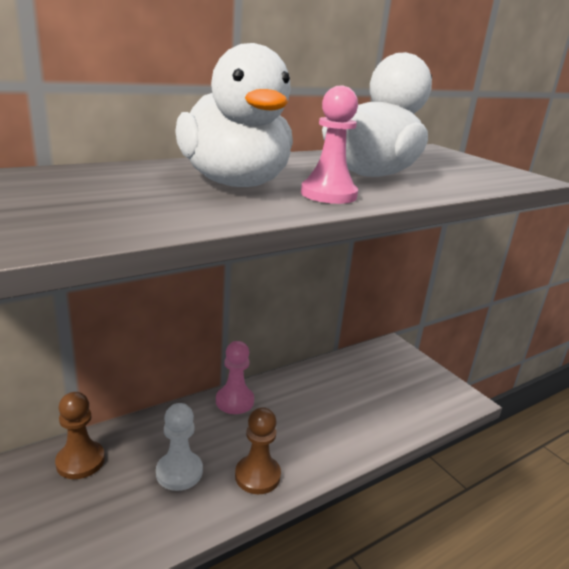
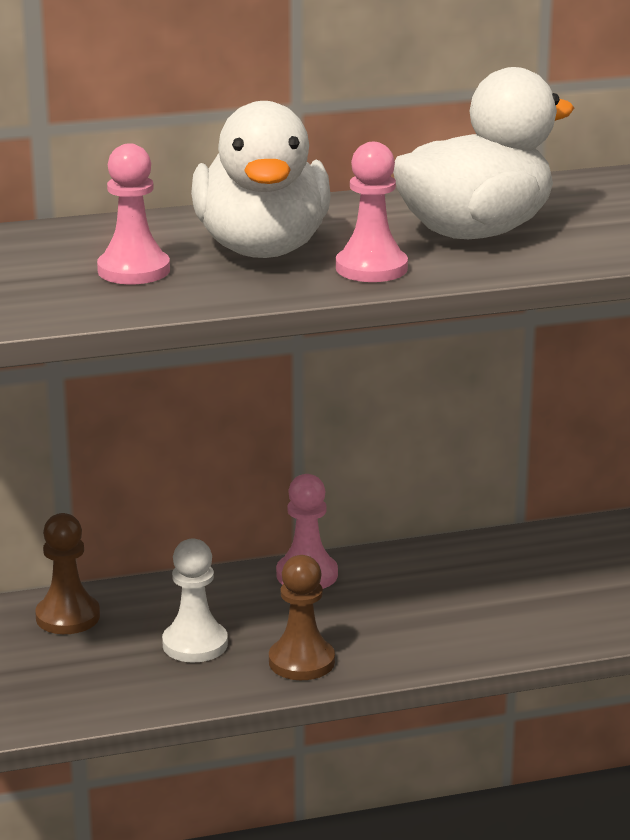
camera: 20 degrees right, 0 degrees up
(136, 198) = (133, 270): none -> pink pawn

